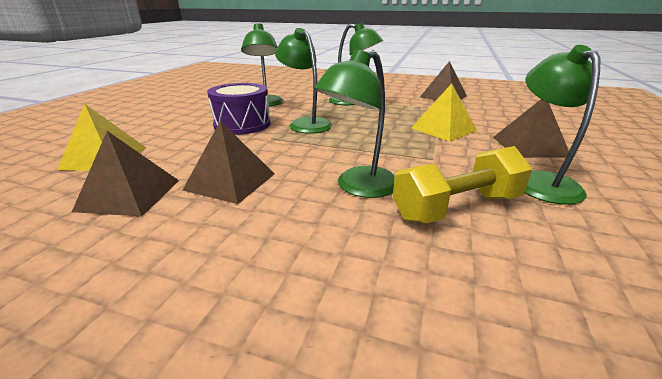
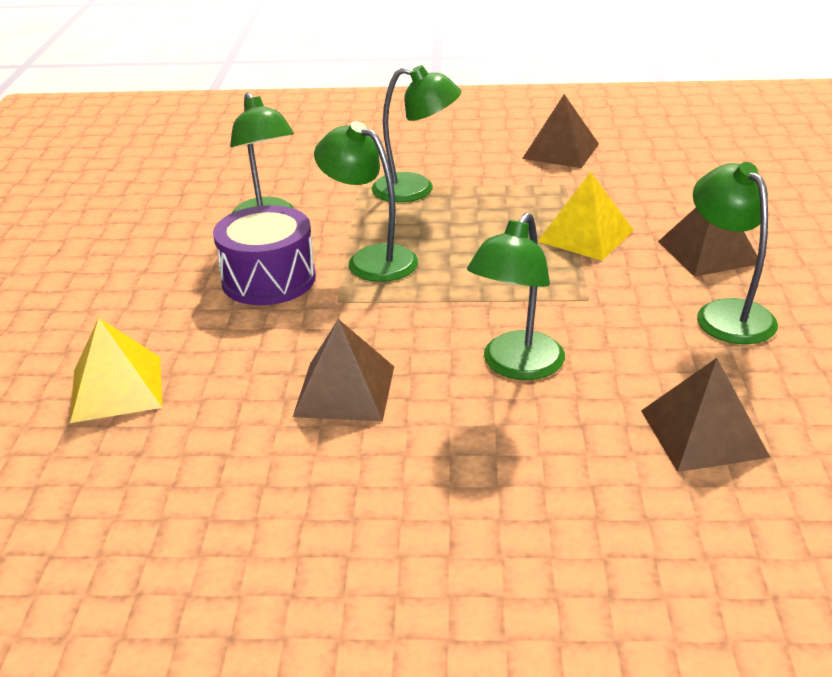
camera: 15 degrees left, 5 degrees up
(129, 195) = (228, 438): brown pyramid -> brown pyramid (703, 433)
(456, 208) = (640, 372): yellow dumbbell -> none

